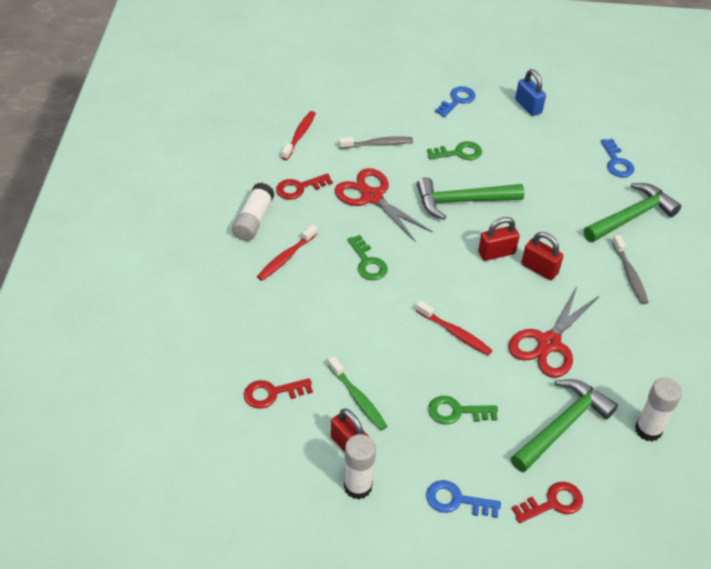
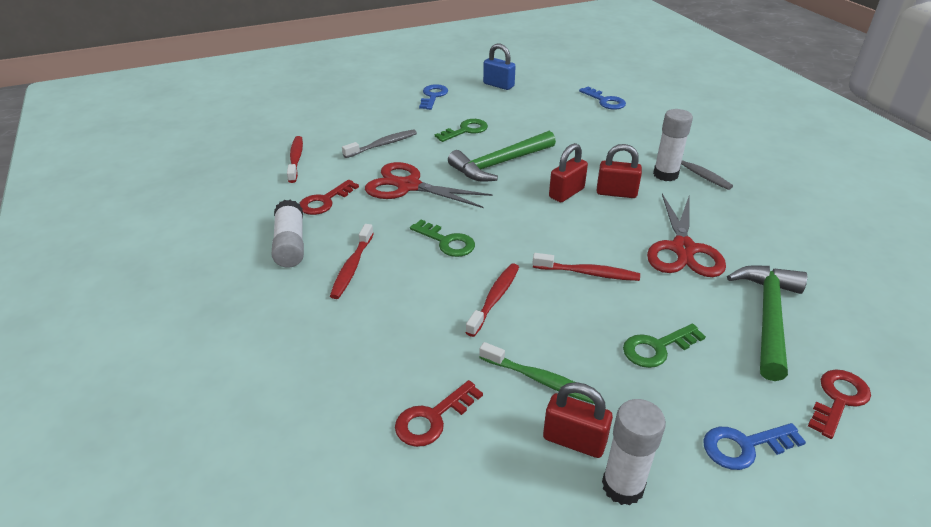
camera: 25 degrees left, 10 degrees down
(370, 325) = (495, 298): none -> red toothbrush
(631, 216) = (653, 132): green hammer -> none
(648, 430) = (843, 288): white glue stick -> white glue stick (665, 174)

